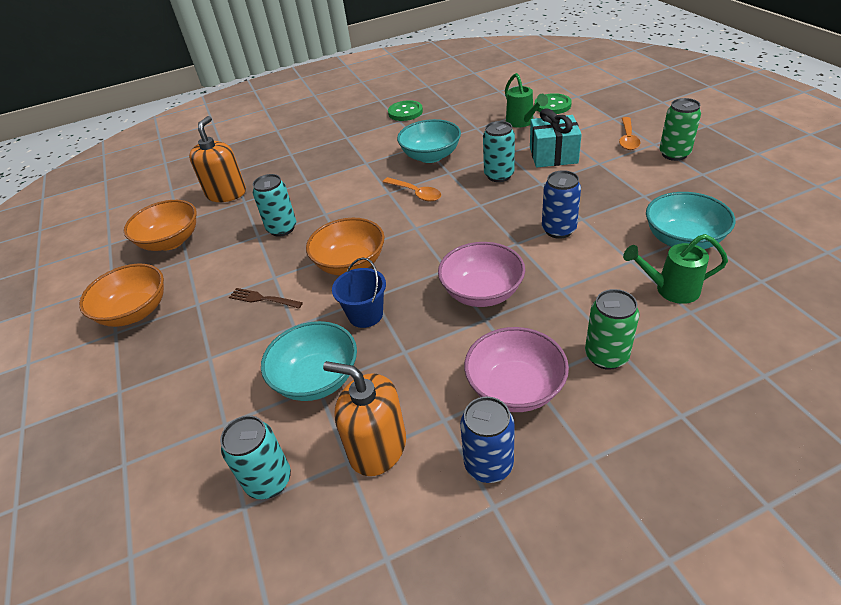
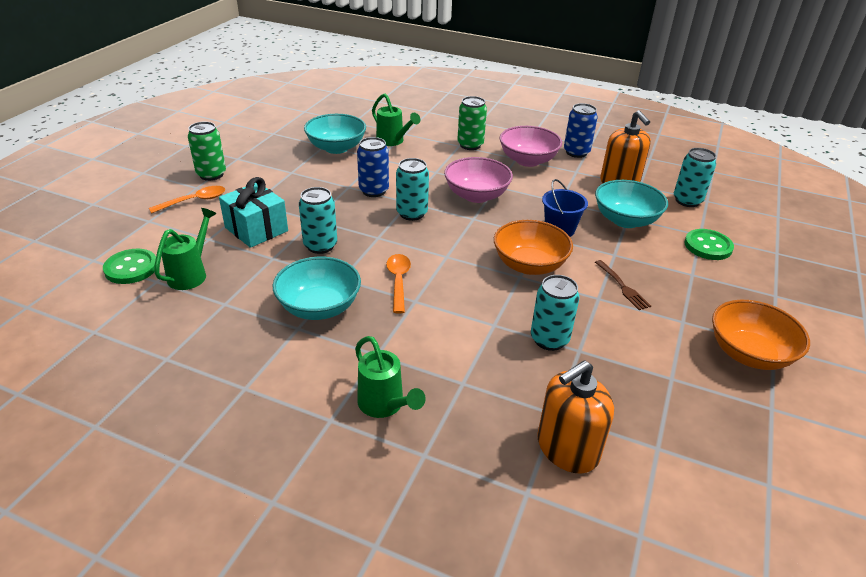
camera: 140 degrees left, 5 degrees down
(171, 241) = (680, 419): orange bowl -> none
(331, 153) = (384, 405): none -> green watering can
(405, 112) = (213, 396): green button -> green button (708, 246)
(495, 236) = (412, 213): none -> turquoise can

